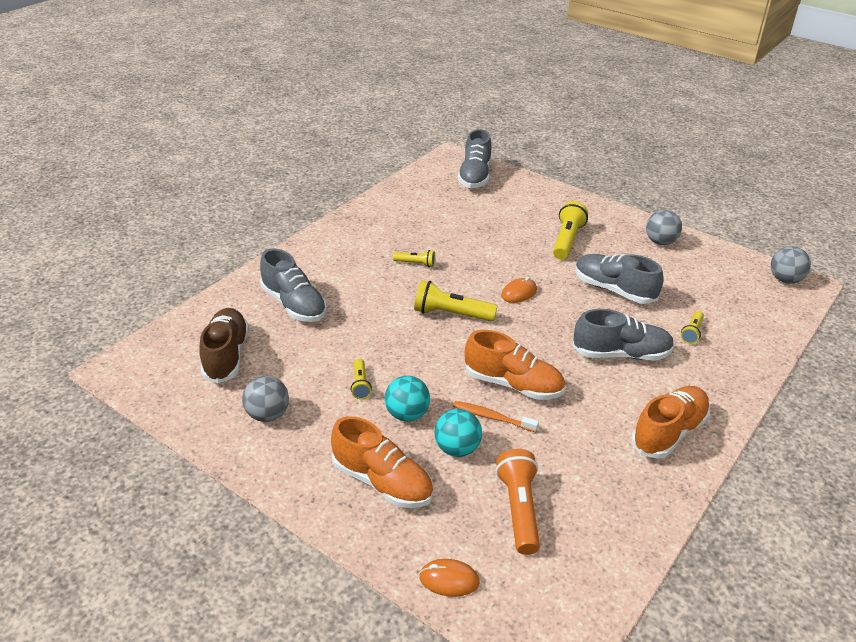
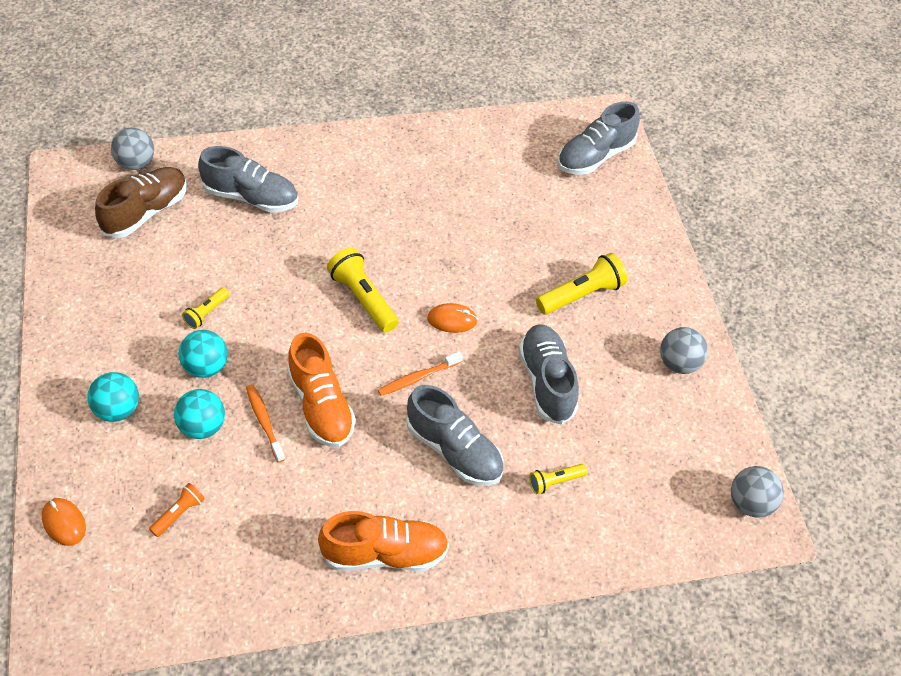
camera: 40 degrees right, 15 degrees up
(268, 415) = (112, 289): grey ball -> grey ball (136, 163)
(294, 304) = (251, 197): grey shoe -> grey shoe turned 75 degrees counterclockwise
(382, 482) = (118, 410): orange shoe -> turquoise ball
(415, 264) = (402, 223): yellow flashlight -> none
(519, 509) = (179, 514): orange flashlight -> orange flashlight, size x0.56
(545, 332) = (418, 378): none -> orange toothbrush

